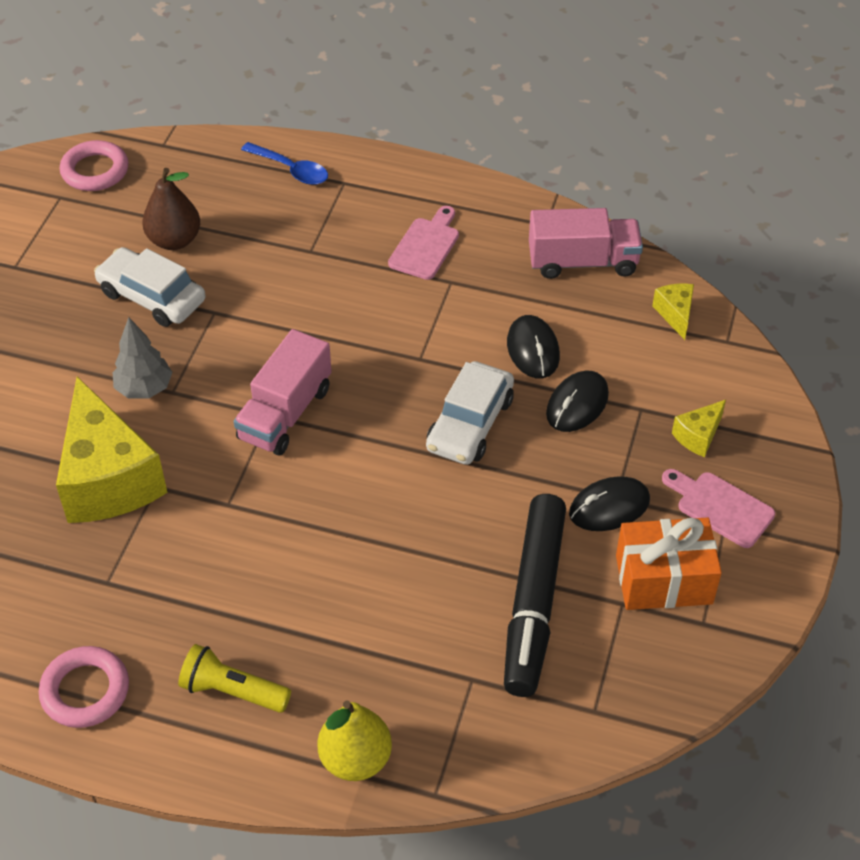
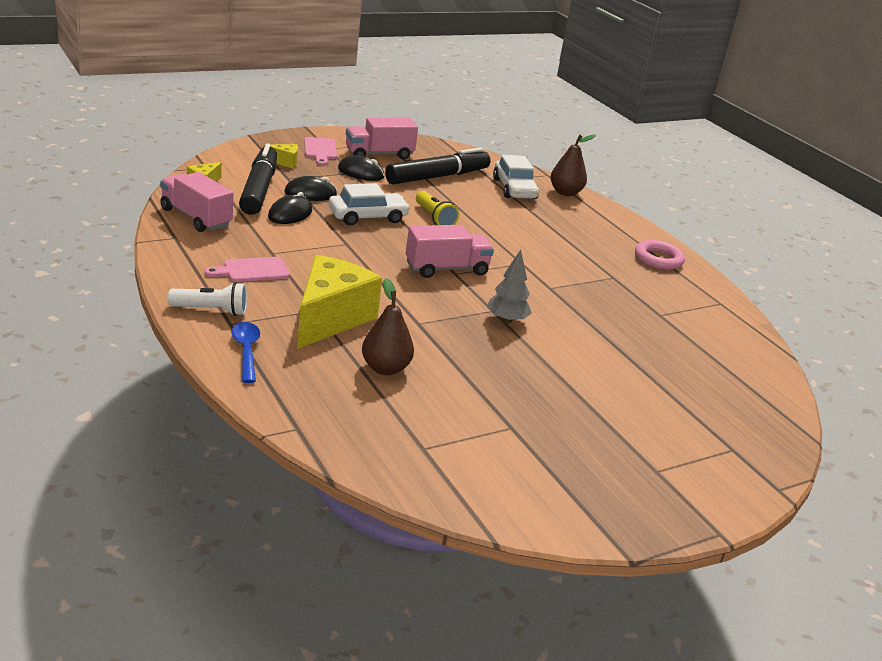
camera: 140 degrees left, 20 degrees down
(95, 171) = (373, 447): pink ring -> none
(108, 479) = (572, 303): yellow cheese -> yellow cheese (331, 318)
(152, 296) = (443, 352): white car -> white car (514, 189)
(232, 691) = (593, 226): yellow flashlight -> yellow flashlight (434, 218)
(355, 759) = (565, 192): yellow pear -> brown pear
(376, 181) = (211, 310): none -> white flashlight
(625, 359) = (259, 189): none -> black marker
(663, 579) = (379, 154): orange gift -> pink truck

